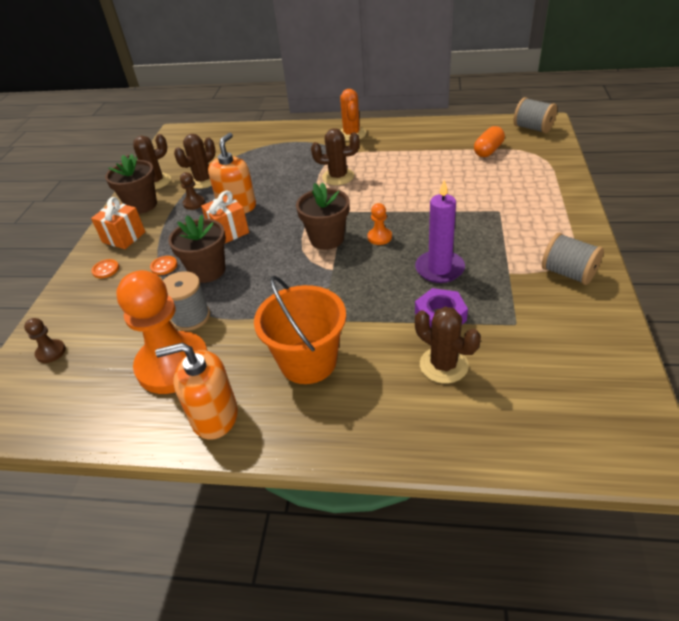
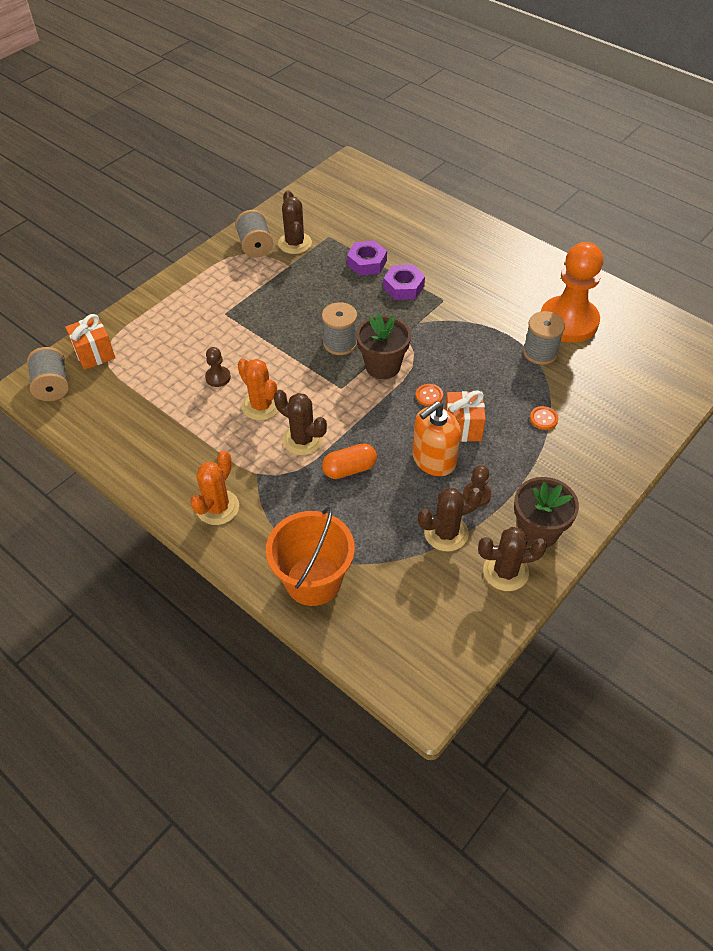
camera: 150 degrees left, 10 degrees up
(51, 352) = (664, 380): brown pawn -> brown pawn (218, 377)
(105, 269) = (602, 447): orange button -> orange button (429, 396)
(124, 237) = (573, 485): orange gift -> orange gift (94, 354)
(207, 271) = (506, 390): brown flower pot -> none
(214, 416) = (553, 276): orange soap dispenser -> none
(308, 361) = (475, 278): orange bucket -> orange bucket (313, 581)
(376, 311) = (403, 287): none -> purple nut
(379, 237) = (340, 343): orange pawn -> grey spool
(388, 178) = (261, 405): none -> orange cactus
(439, 269) = (328, 292): purple candle -> none
(443, 365) = (396, 237): brown cactus -> brown cactus (295, 243)
(488, 151) = (134, 383): orange capsule -> orange capsule (349, 469)

